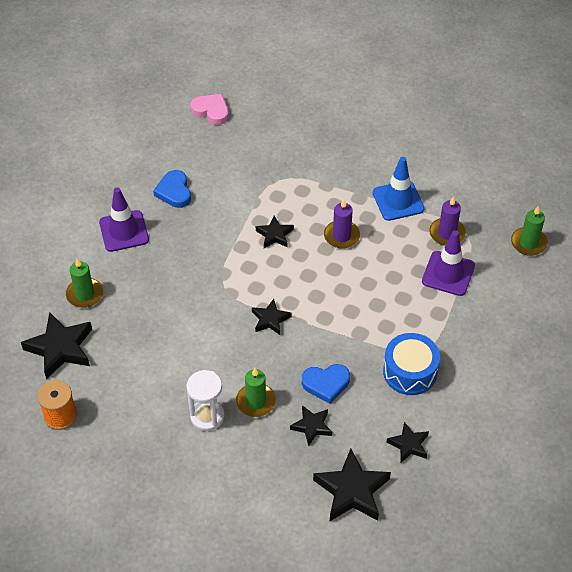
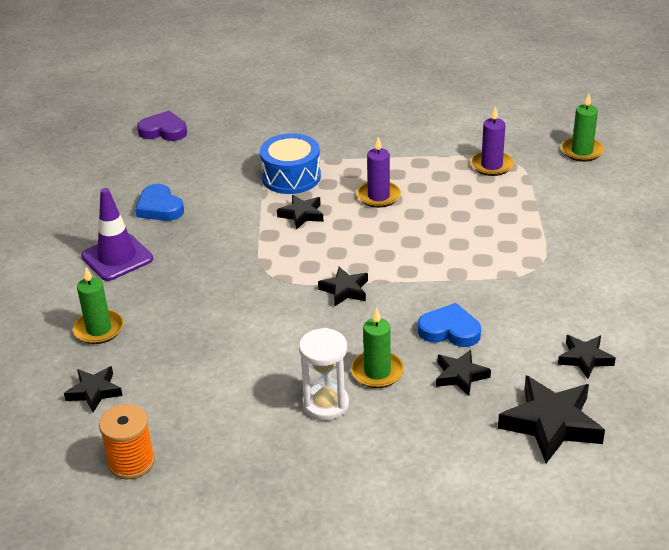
camera: 20 degrees left, 15 degrees down
(60, 348) = (94, 392): black star -> black star, size x0.57
(211, 111) = (163, 131): pink heart -> purple heart
(326, 384) = (449, 330): blue heart -> blue heart turned 135 degrees counterclockwise
(398, 201) = (420, 152): blue traffic cone -> none
(410, 372) = (537, 292): blue drum -> blue drum (291, 177)
(448, 273) = (517, 197): purple traffic cone -> none

